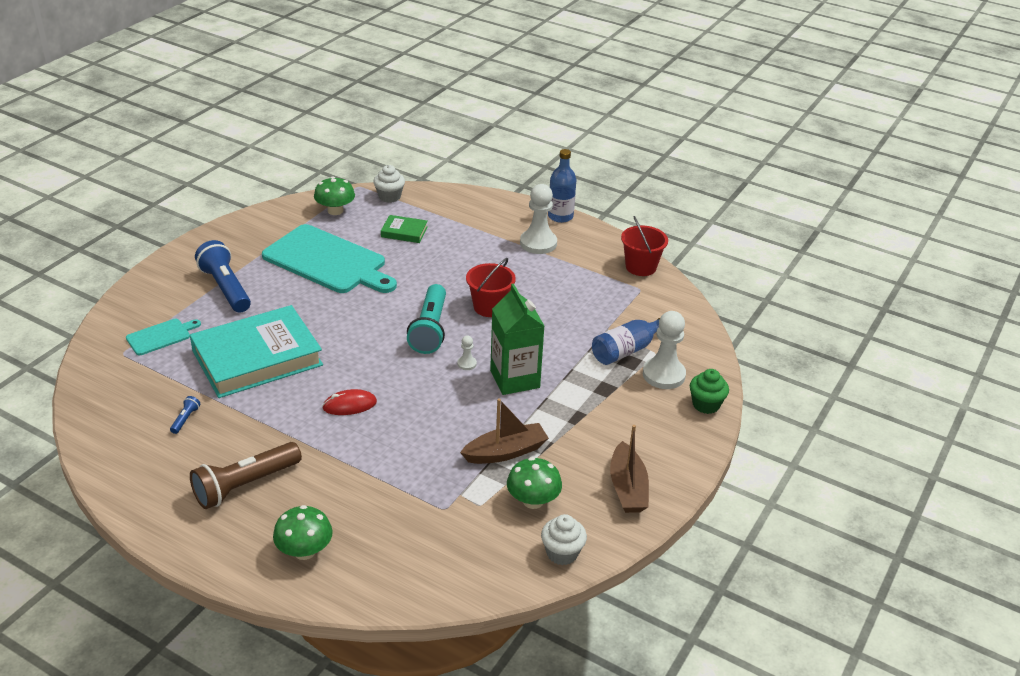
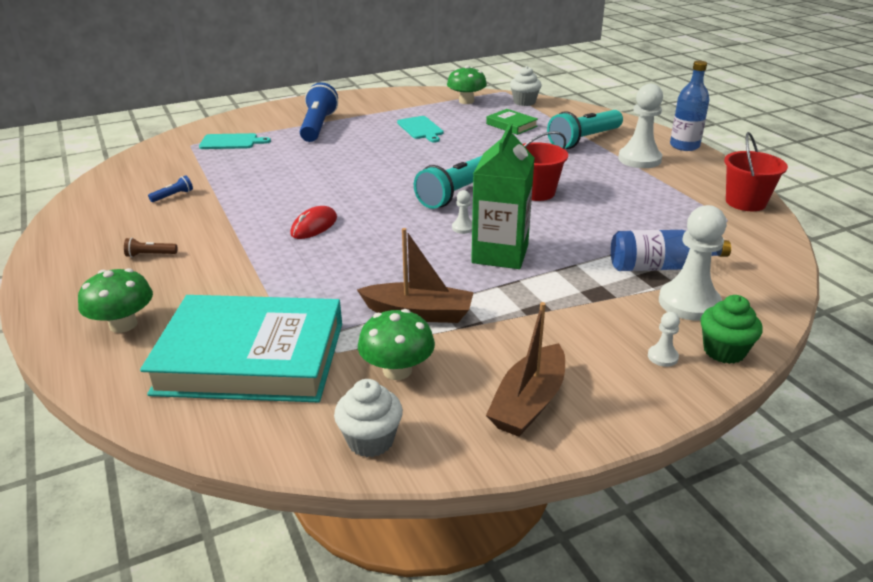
camera: 35 degrees right, 5 degrees down
(245, 485) = (150, 255): brown flashlight -> brown flashlight, size x0.41
(257, 358) = (282, 173): turquoise book -> turquoise book (251, 357)
(328, 261) = (421, 129): turquoise cutting board -> turquoise cutting board, size x0.46
(349, 405) = (314, 226): red mouse -> red mouse turned 75 degrees counterclockwise
(479, 233) = (584, 140): none -> turquoise flashlight
(676, 423) = (662, 357): none -> white pawn

